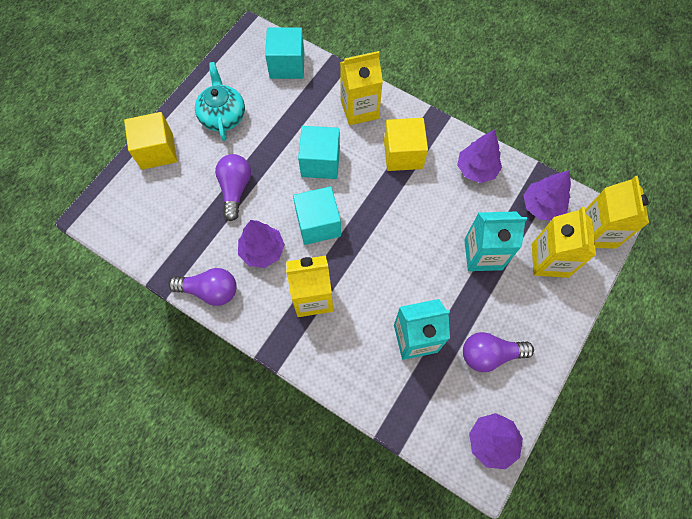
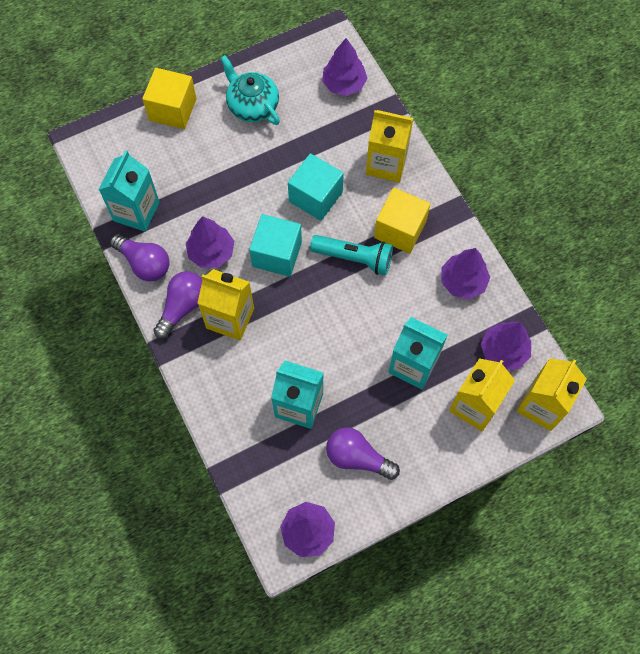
camera: 30 degrees right, 0 degrees up
(176, 250) = (136, 211): none -> turquoise carton
(223, 116) = (252, 105): turquoise teapot -> turquoise teapot turned 60 degrees counterclockwise
(235, 189) = (221, 182): purple light bulb -> purple light bulb (182, 307)
(287, 65) = (344, 84): turquoise cube -> purple tree
(382, 195) = (354, 258): none -> turquoise flashlight

